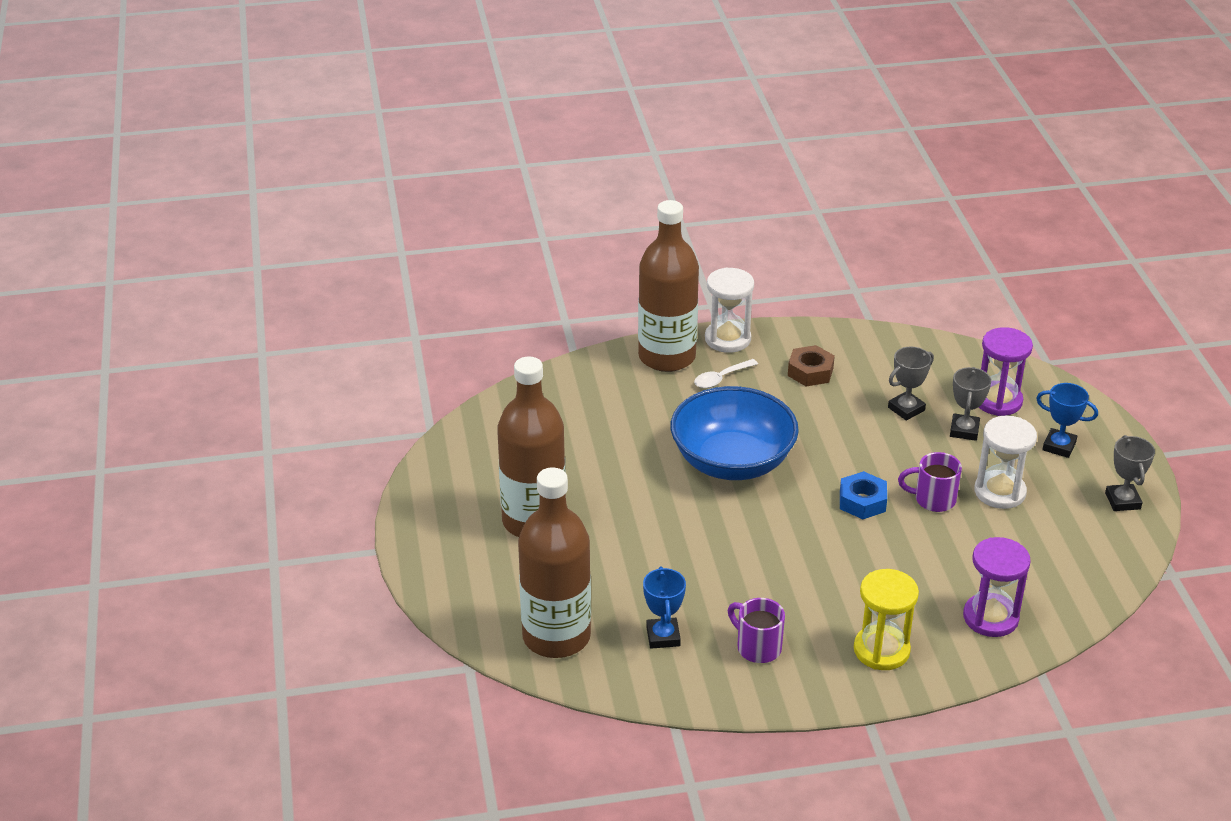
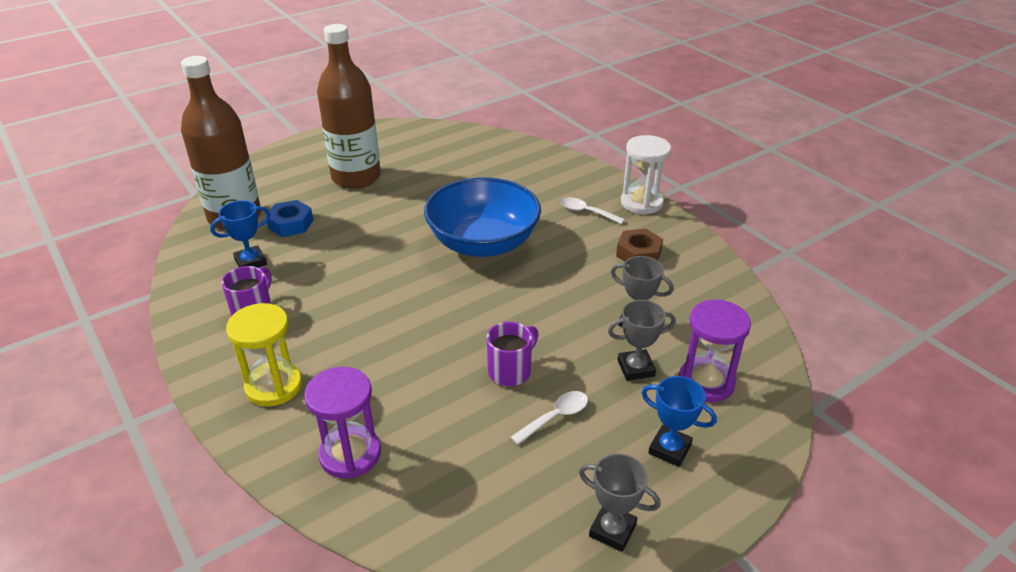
camera: 65 degrees right, 0 degrees up
(667, 357) = (590, 182): brown bottle -> none
(862, 501) = (478, 326): blue nut -> blue nut (290, 224)
(933, 499) = (511, 371): purple mug -> purple mug turned 60 degrees clockwise
(1000, 492) = (555, 417): white hourglass -> white spoon
(1059, 446) = (669, 449): blue trophy -> blue trophy turned 60 degrees counterclockwise
(1122, 501) = (612, 530): grey trophy -> grey trophy turned 60 degrees clockwise

